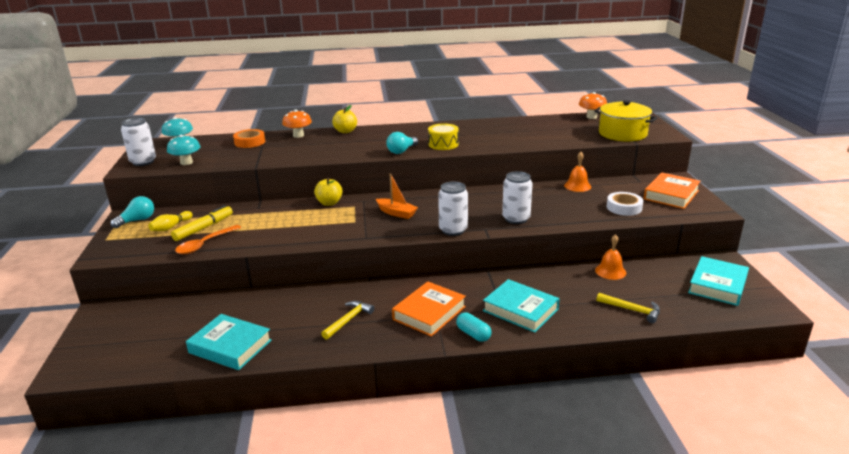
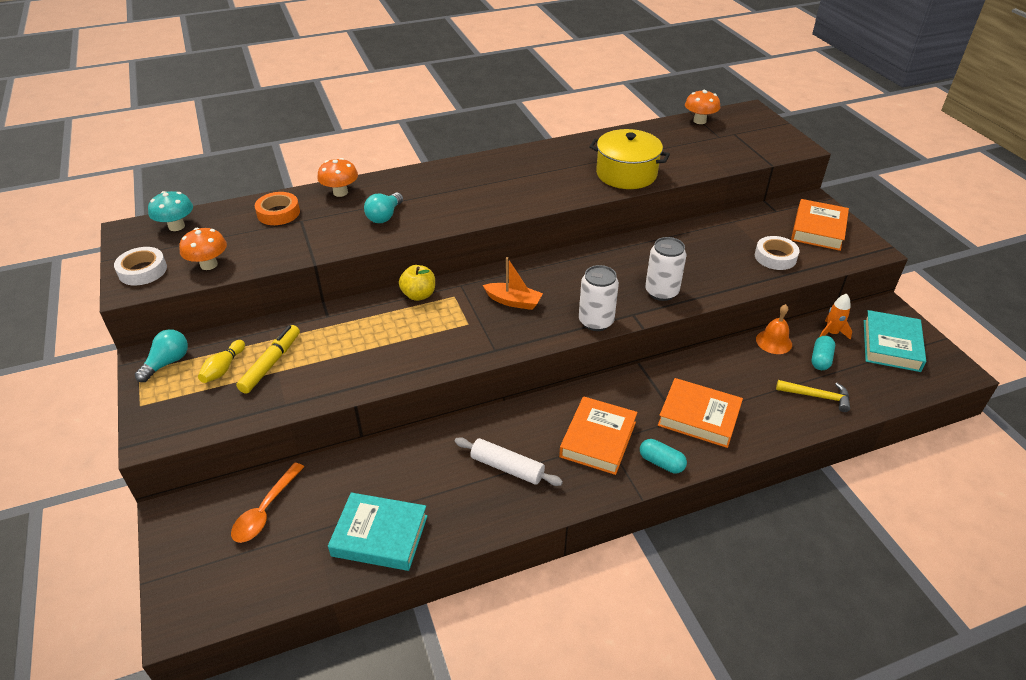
camera: 15 degrees left, 15 degrees up
(143, 162) = (142, 271): white can -> white tape
(186, 162) = (209, 265): turquoise mushroom -> orange mushroom
(205, 244) = (288, 393): orange spoon -> orange spoon (265, 510)
(345, 131) = (401, 177): yellow apple -> none
(348, 320) = (507, 467): yellow hammer -> white rolling pin
(401, 151) = (495, 209): turquoise light bulb -> turquoise light bulb (384, 216)
(443, 144) = (542, 190): yellow drum -> none
(520, 310) = (699, 417): turquoise book -> orange book
(577, 186) = (709, 227): orange bell -> none
(622, 134) = (748, 148): yellow pot -> yellow pot (626, 174)
(647, 287) = (820, 359): none -> turquoise capsule
(665, 271) = (831, 333): none -> orange rocket

